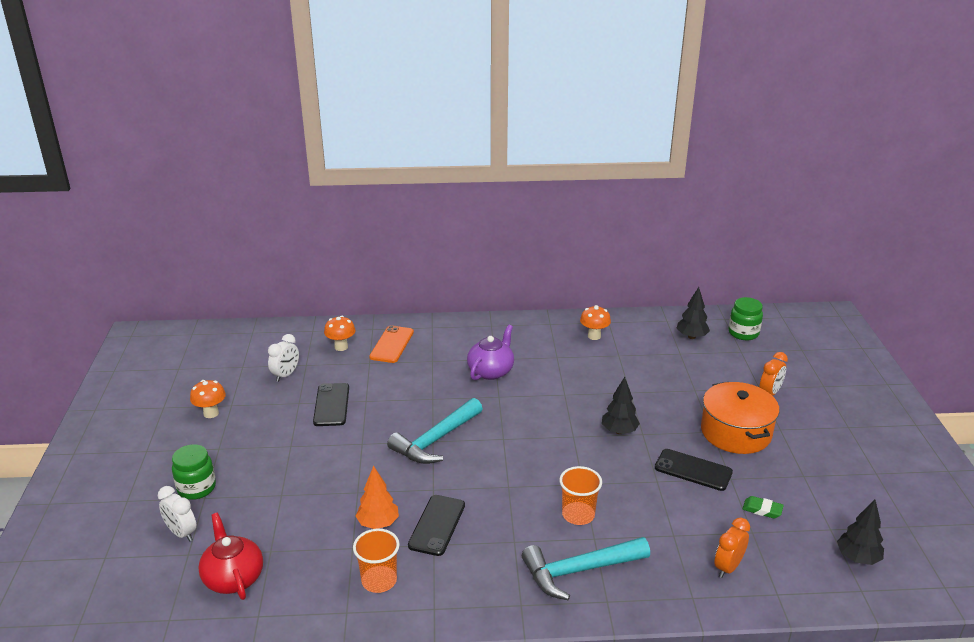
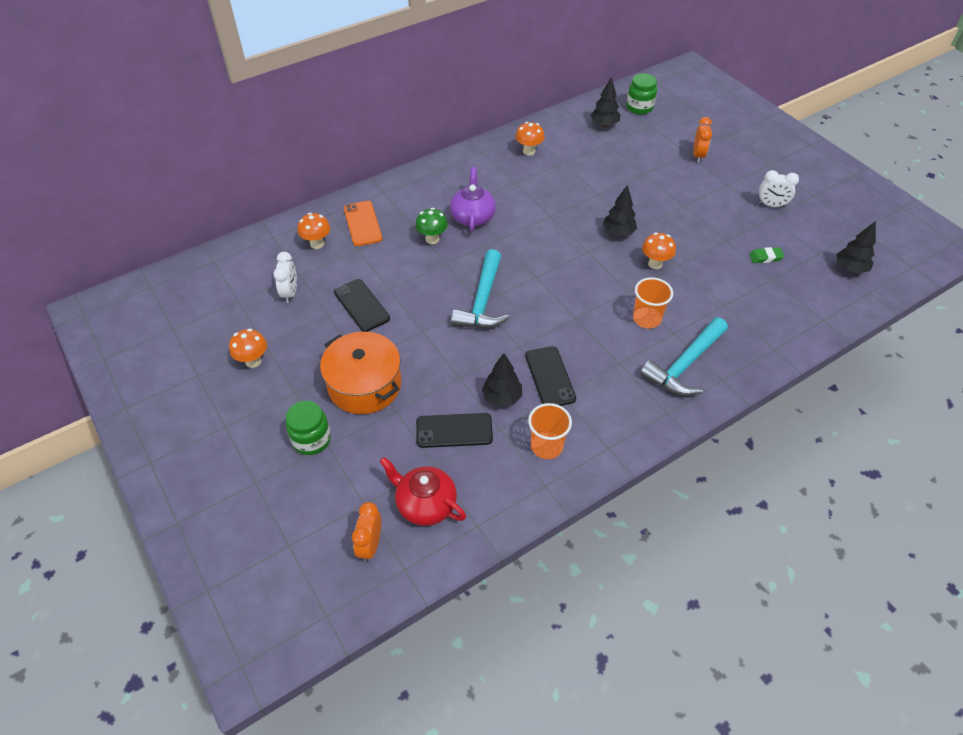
camera: 30 degrees left, 20 degrees up
(181, 533) = (339, 488): white clock -> white clock (771, 205)
(378, 523) = (502, 397): orange tree -> black tree
(439, 376) = (432, 239): none -> green mushroom
(632, 471) = (655, 264): none -> orange mushroom
(693, 470) = (696, 244): black phone -> black phone (454, 431)
(728, 567) = (779, 314): orange clock -> orange clock (370, 545)
(735, 432) = (700, 199): orange pot -> orange pot (364, 385)

